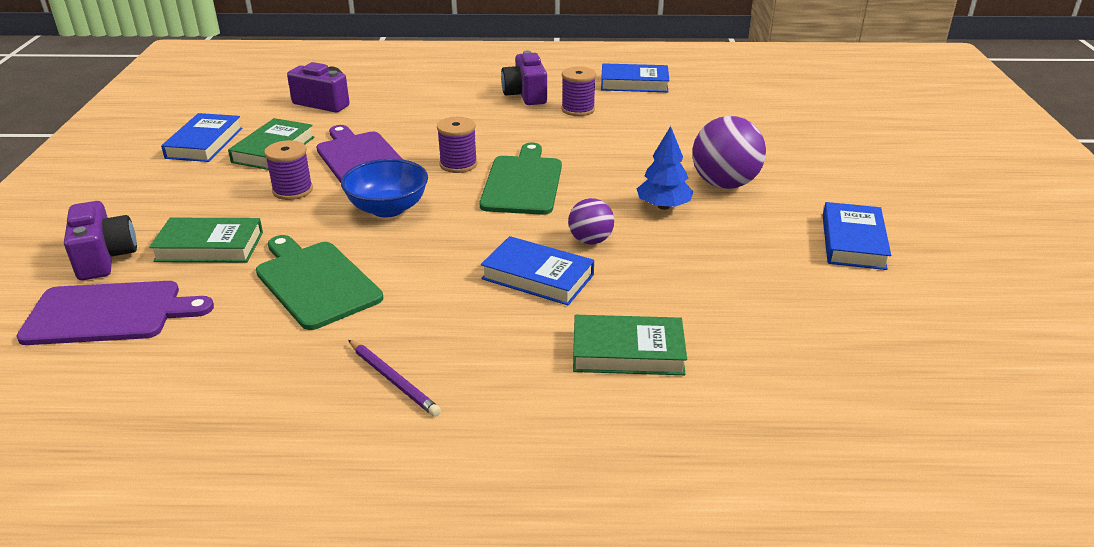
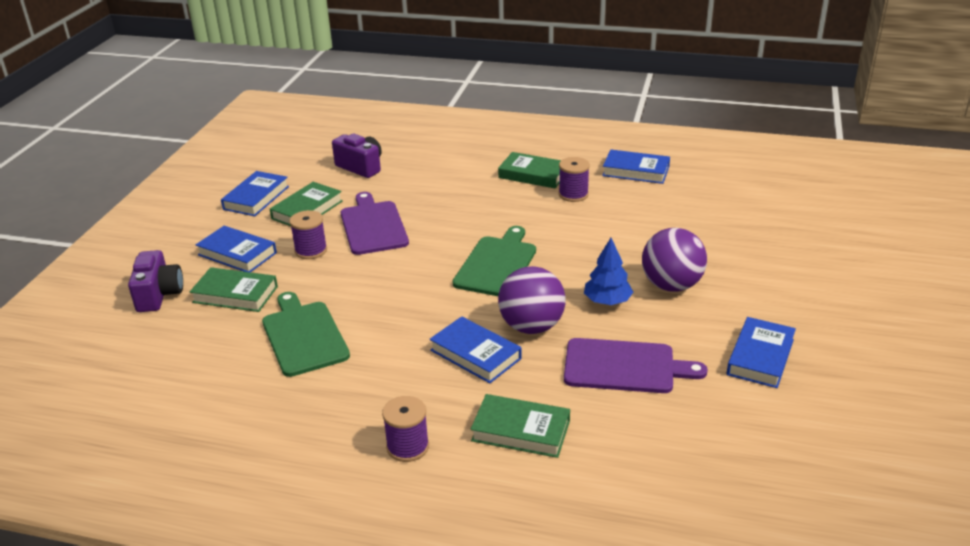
camera: 15 degrees right, 0 degrees up
(109, 313) = (151, 342): purple cutting board -> purple cutting board (624, 366)
(198, 203) = (237, 254): none -> blue book
(388, 208) = (379, 276): blue bowl -> none
(393, 380) = (334, 427): purple pencil -> none
(458, 164) = (450, 240): purple spool -> purple spool (407, 447)
(525, 95) = (533, 175): purple camera -> green book
(590, 240) = (531, 326): purple ball -> purple ball, size x1.72

